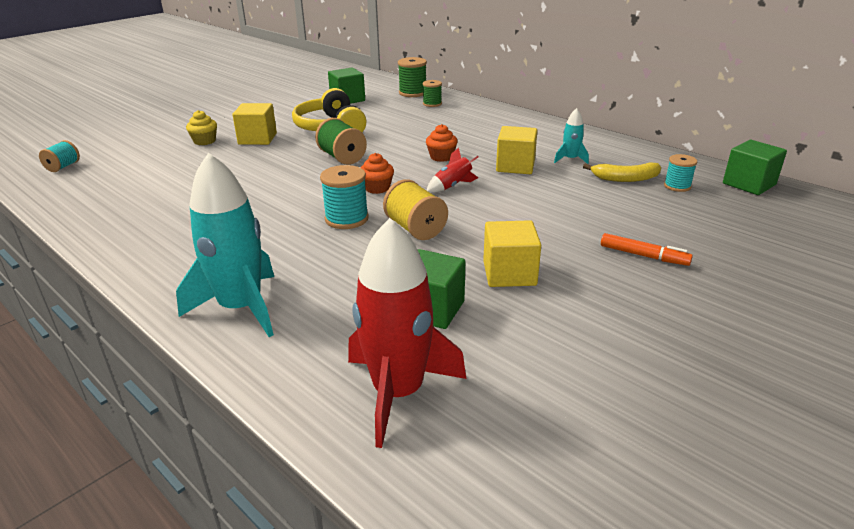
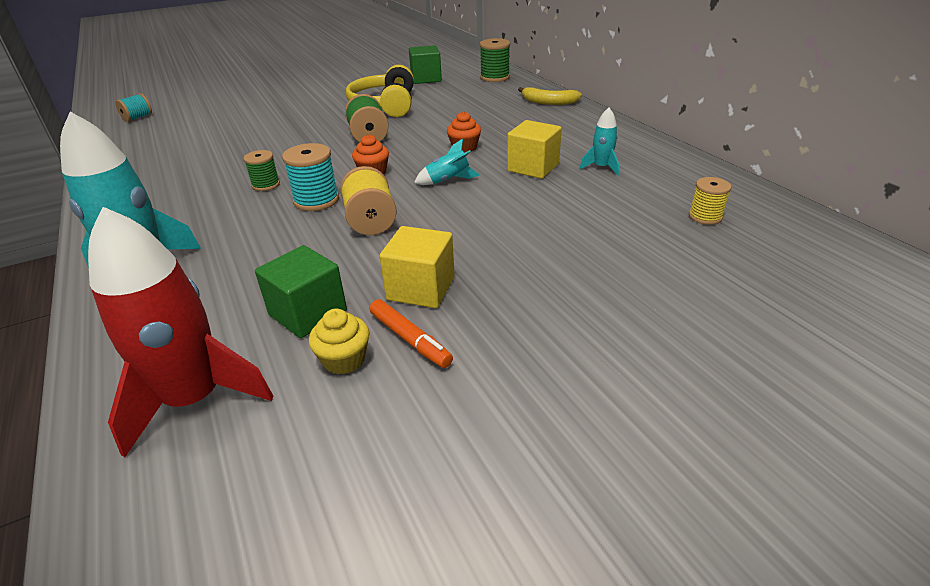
camera: 20 degrees right, 5 degrees up
(204, 141) = (265, 107): yellow cupcake -> yellow cupcake (344, 359)
(257, 139) = (311, 109): yellow cube -> none
(432, 104) = (504, 90): green spool -> green spool (266, 185)
(452, 186) = (447, 181): red rocket -> turquoise rocket
(625, 179) = (647, 198): yellow banana -> yellow banana (548, 102)
(643, 256) = (590, 296): orange marker -> orange marker (410, 339)
(677, 186) = (705, 217): turquoise spool -> yellow spool
(749, 184) = (804, 228): green cube -> none

